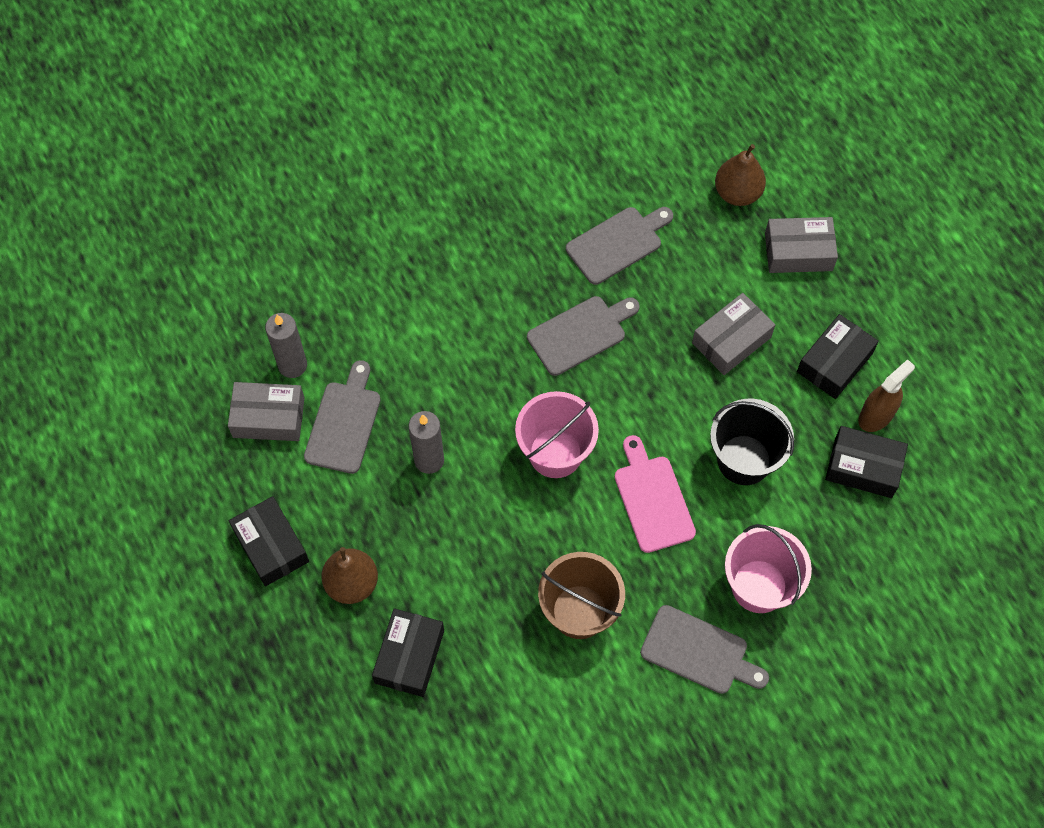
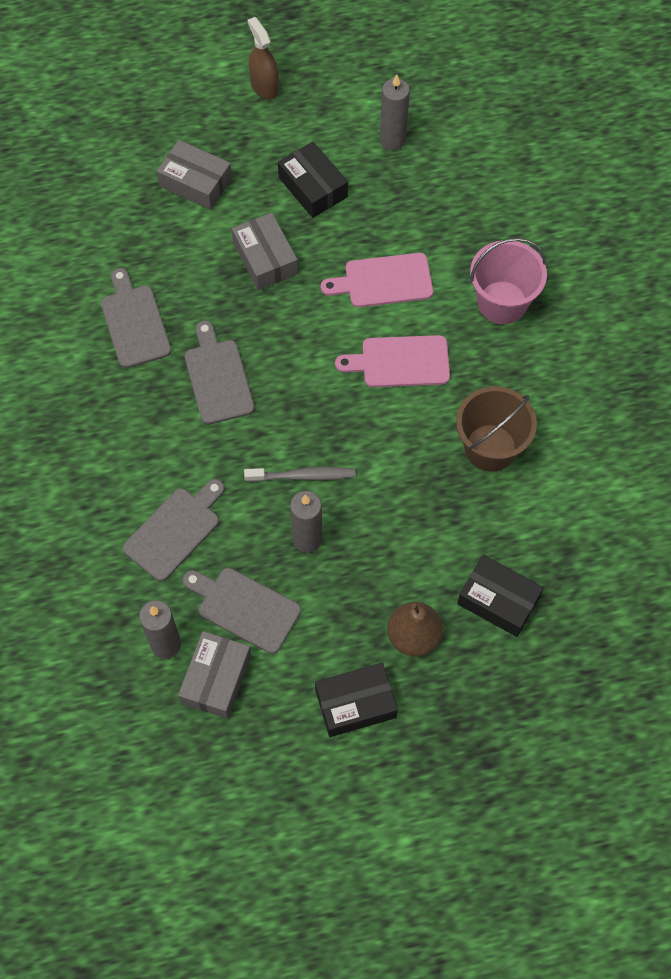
camera: 75 degrees left, 0 degrees up
(496, 439) = (303, 476): none -> grey toothbrush
(555, 453) = (332, 429): pink bucket -> none
(699, 652) = (549, 364): grey cutting board -> grey cutting board (175, 531)
(737, 193) = (118, 212): brown pear -> none
(744, 460) = (383, 281): black bucket -> pink cutting board
(798, 252) = (195, 182): grey box -> grey box turned 75 degrees counterclockwise
(863, 467) = (416, 195): black box -> none
(876, 415) = (372, 172): brown spray bottle -> brown spray bottle (264, 86)
(926, 426) = (392, 140): none -> grey candle

